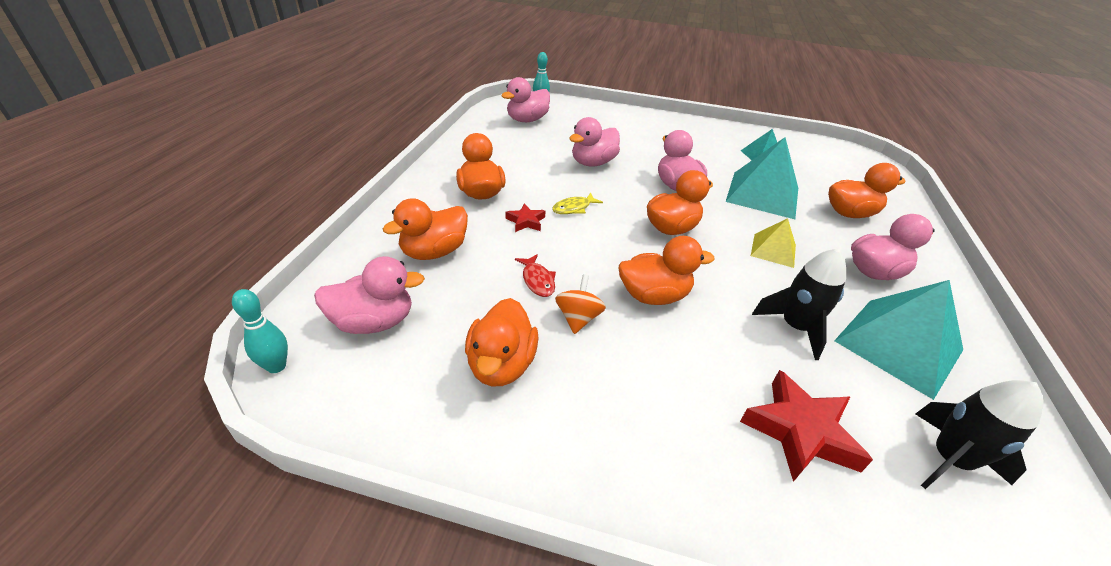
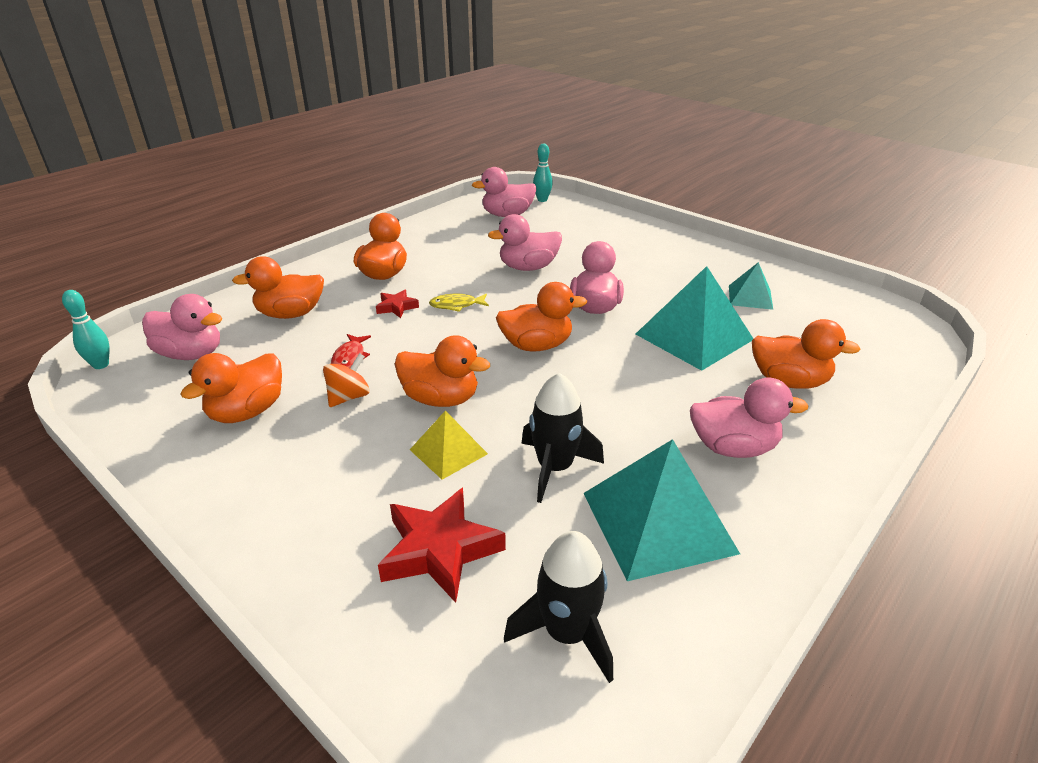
camera: 30 degrees right, 5 degrees down
(773, 250) = (629, 393): yellow pyramid -> yellow pyramid (448, 451)

